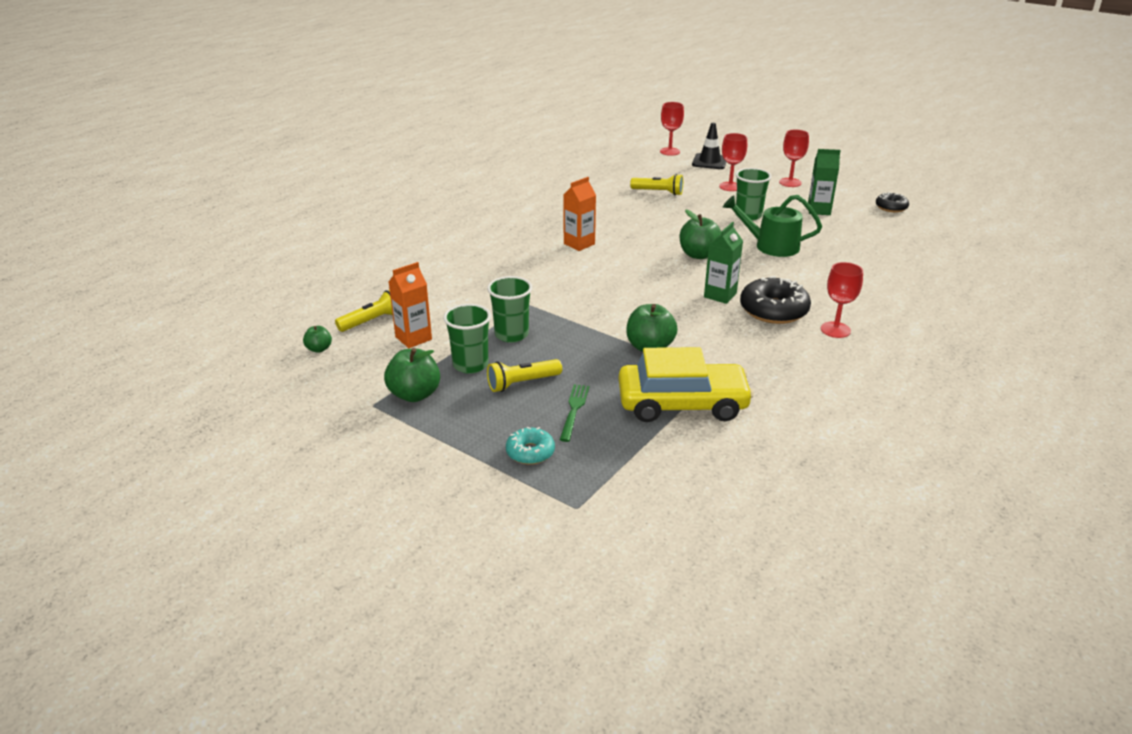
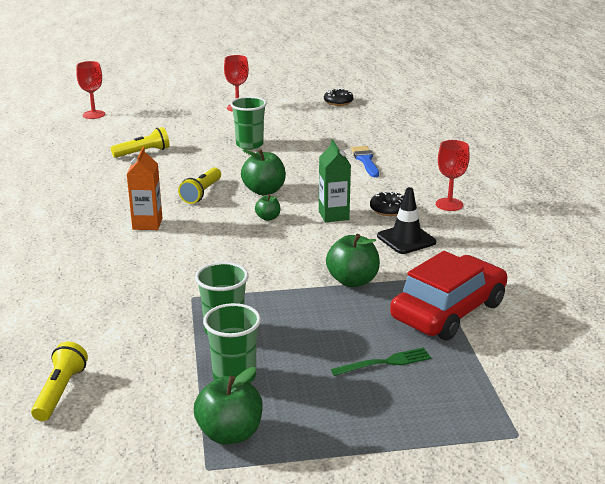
camera: 45 degrees left, 5 degrees down
(319, 349) = (47, 452): green apple -> green apple (268, 218)
(413, 338) = (135, 384): orange carton -> none
(522, 383) = (307, 365): yellow flashlight -> yellow flashlight (202, 193)
(530, 452) = (412, 417): turquoise donut -> none
(574, 410) = (385, 362): green fork -> green fork turned 105 degrees clockwise
(682, 403) = (448, 311): yellow car -> red car
(709, 162) = (144, 112): black traffic cone -> black traffic cone (406, 239)
(730, 186) = (196, 127): red goblet -> none
(771, 246) = (306, 162): green watering can -> none
(773, 310) = (388, 209): black donut -> black donut, size x0.57
(818, 210) = (294, 122): green carton -> none
(825, 265) = (365, 160): none -> blue brush

